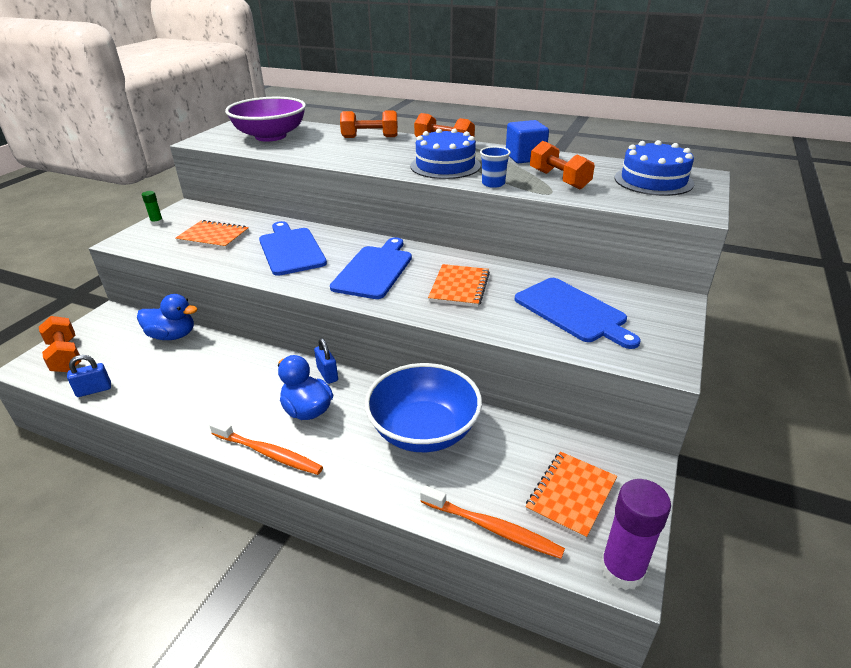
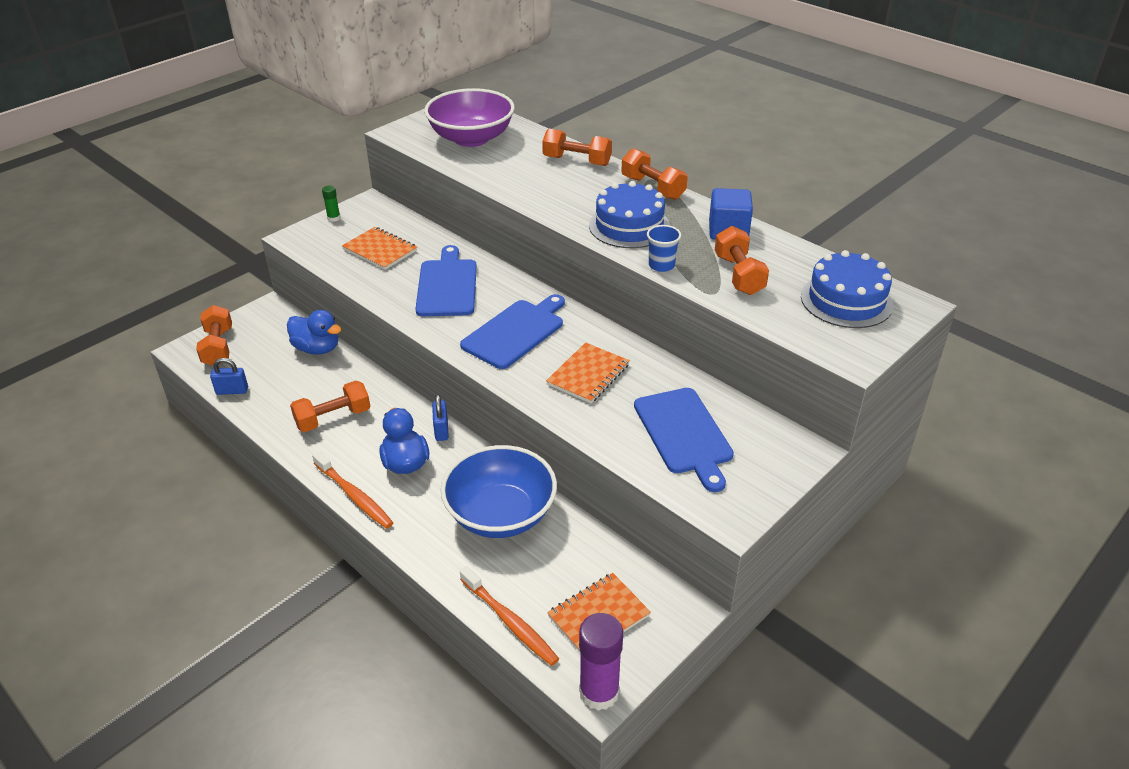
camera: 20 degrees right, 5 degrees up
(214, 389) = (333, 418): none -> orange dumbbell

